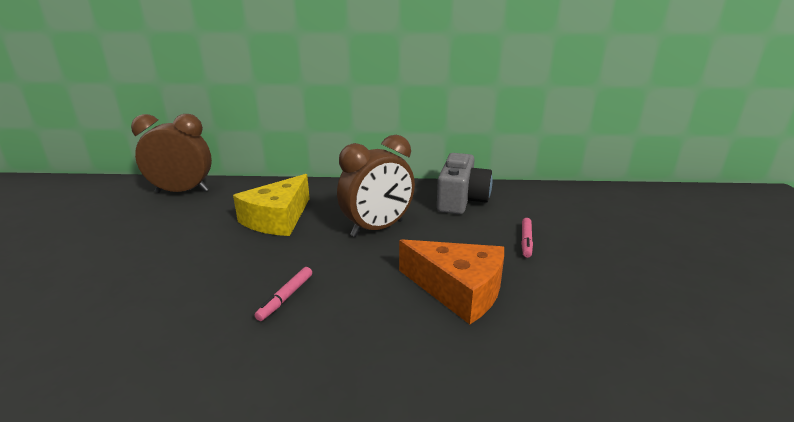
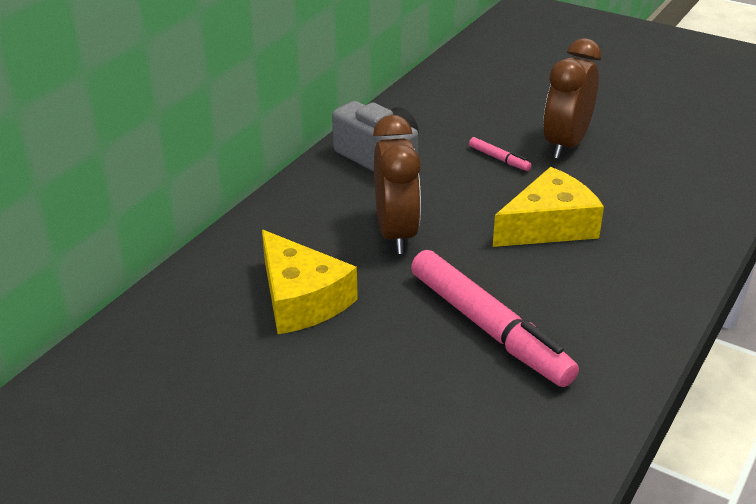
camera: 60 degrees left, 10 degrees up
(182, 192) = (110, 375): brown clock -> brown clock (566, 144)
(286, 297) = (488, 328): pink marker -> pink marker, size x2.40
(458, 290) = (549, 226): orange cheese -> yellow cheese

